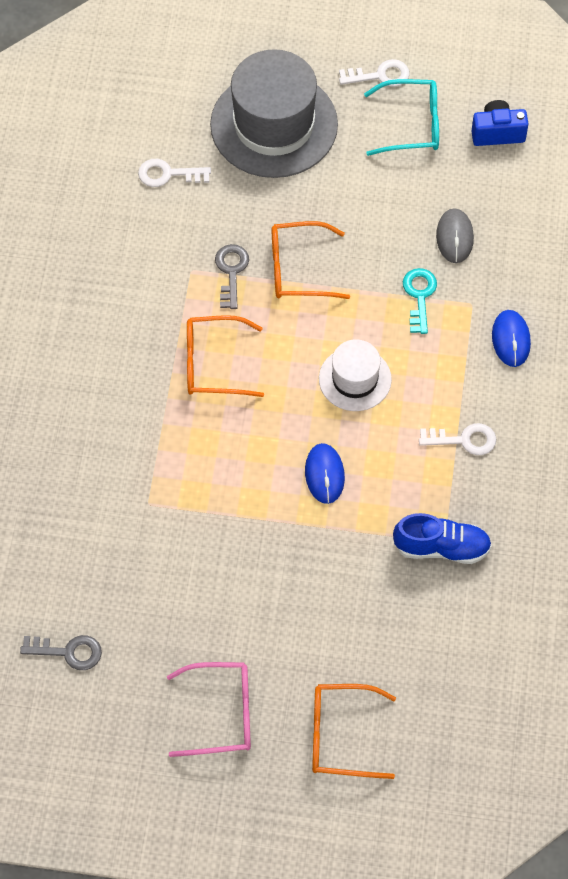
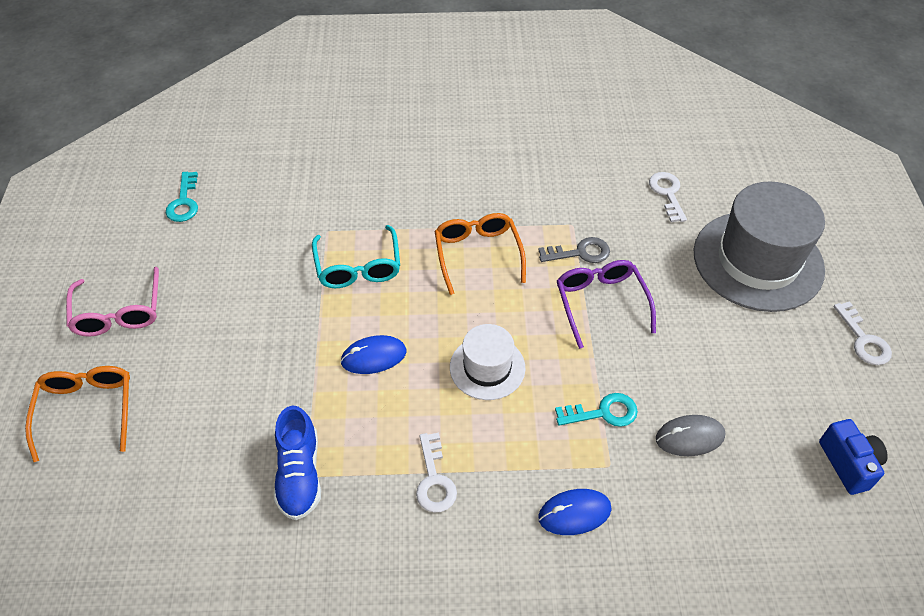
camera: 80 degrees right, 10 degrees down
(68, 652) = (184, 202): grey key -> turquoise key
(298, 269) = (600, 303): orange glasses -> purple glasses
(412, 124) = (816, 377): turquoise glasses -> turquoise glasses (358, 267)

